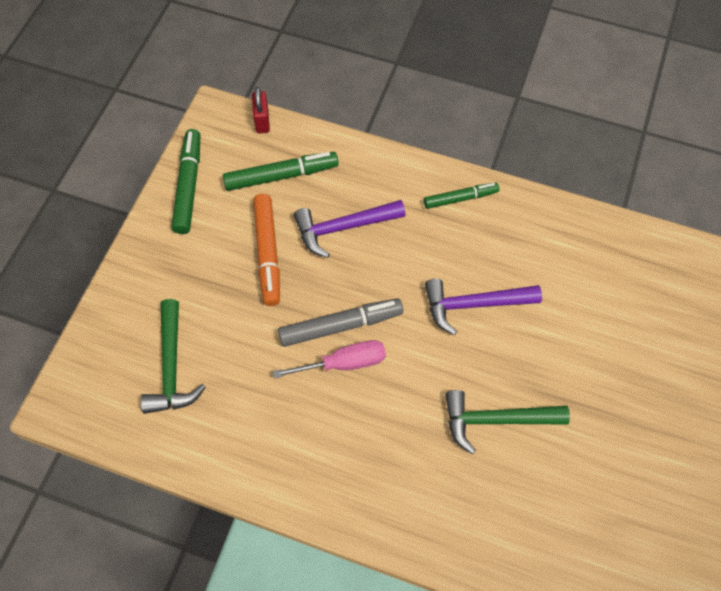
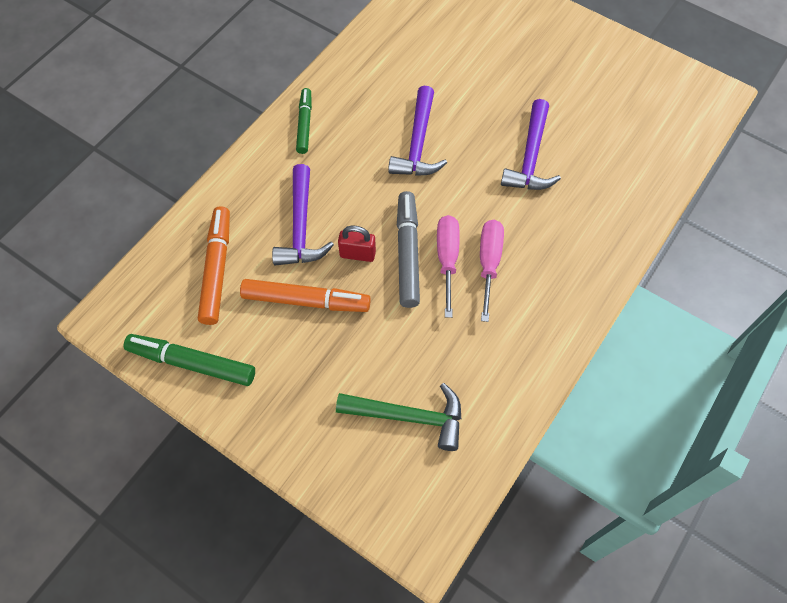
camera: 75 degrees left, 0 degrees up
(262, 121) = (138, 273): red padlock -> red padlock (357, 254)
(281, 176) = (216, 269): green marker -> orange marker
(350, 404) = (489, 263): none -> pink screwdriver
(496, 420) = (530, 157): green hammer -> purple hammer

